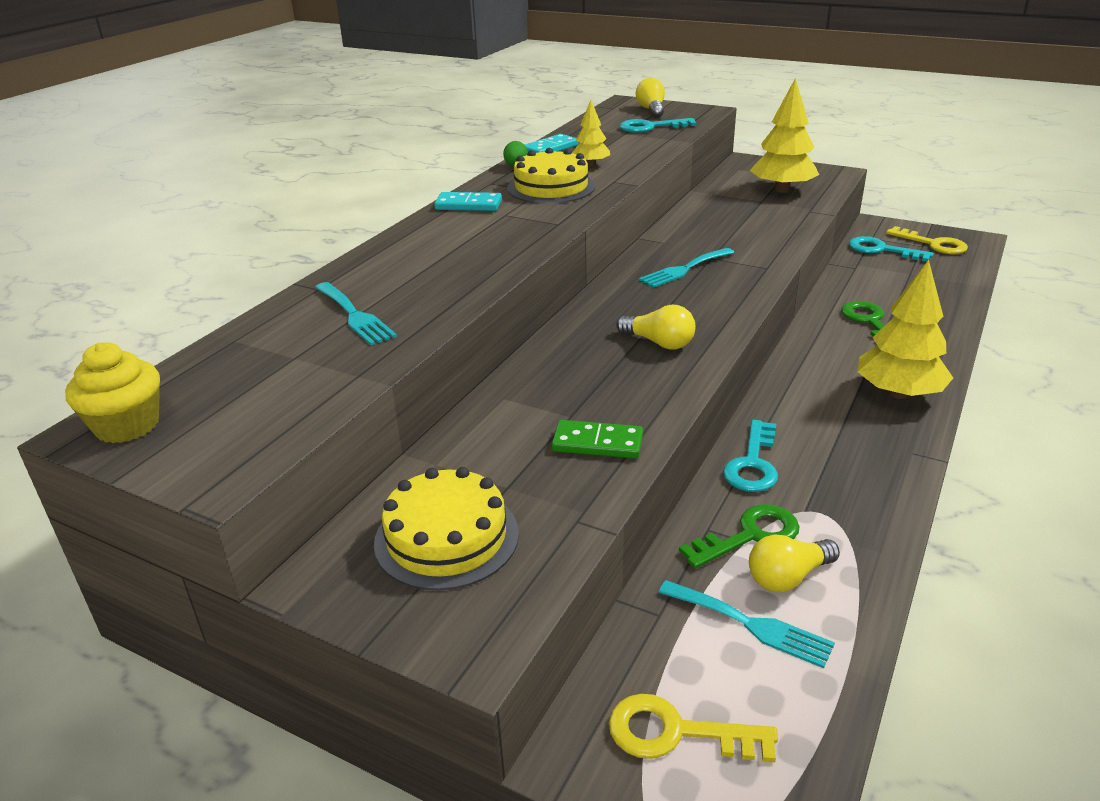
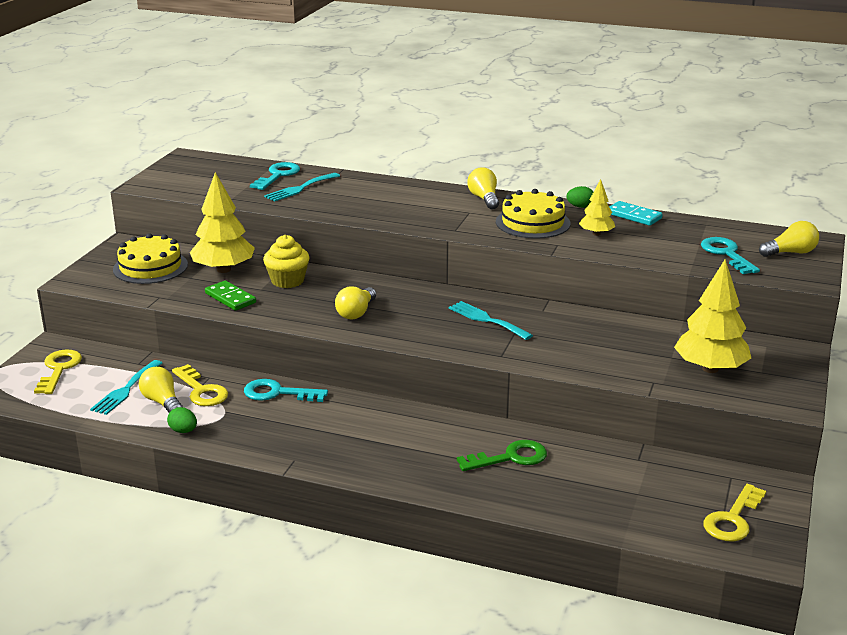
camera: 80 degrees right, 5 degrees down
(127, 425) = (189, 161): yellow cupcake -> yellow cupcake (287, 281)
(468, 205) = (484, 199): turquoise domino -> yellow light bulb
(597, 443) = (230, 298): green domino -> green domino turned 45 degrees counterclockwise
(750, 535) = (202, 391): green key -> yellow key
(867, 551) = (183, 431): none -> green egg
(881, 250) = (696, 480): turquoise key -> turquoise key (278, 175)
(898, 393) = (380, 461): yellow tree -> yellow tree (223, 269)

